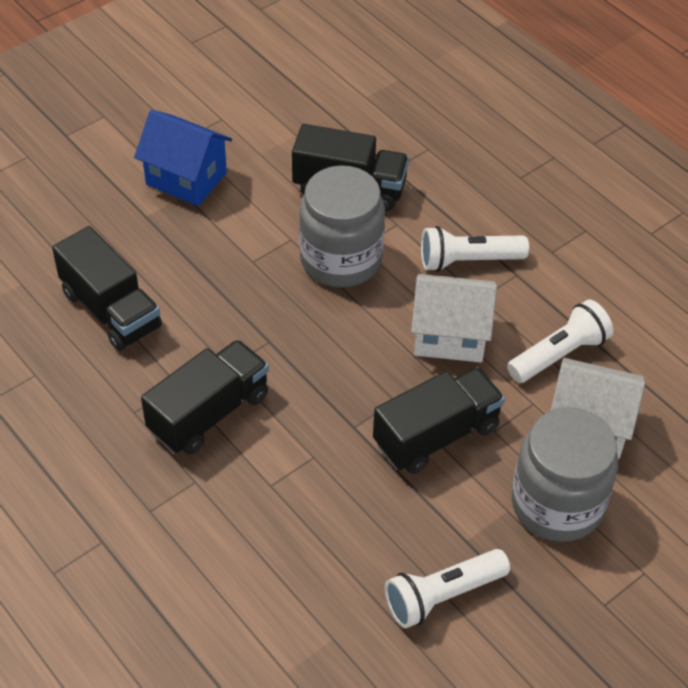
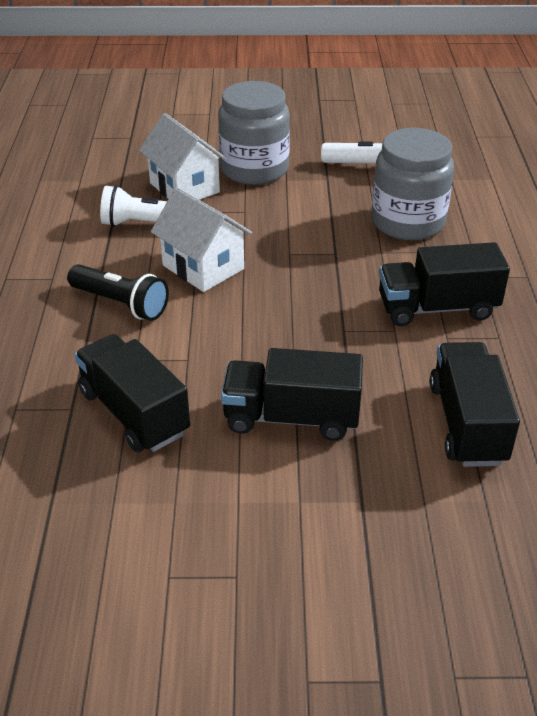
camera: 140 degrees left, 10 degrees down
(186, 178) = (282, 519): blue house -> none
(341, 259) = (218, 357): grey jar -> grey jar (407, 222)
(436, 435) = (285, 225): black truck -> black truck (291, 417)
(468, 261) = (121, 304): white flashlight -> black flashlight

